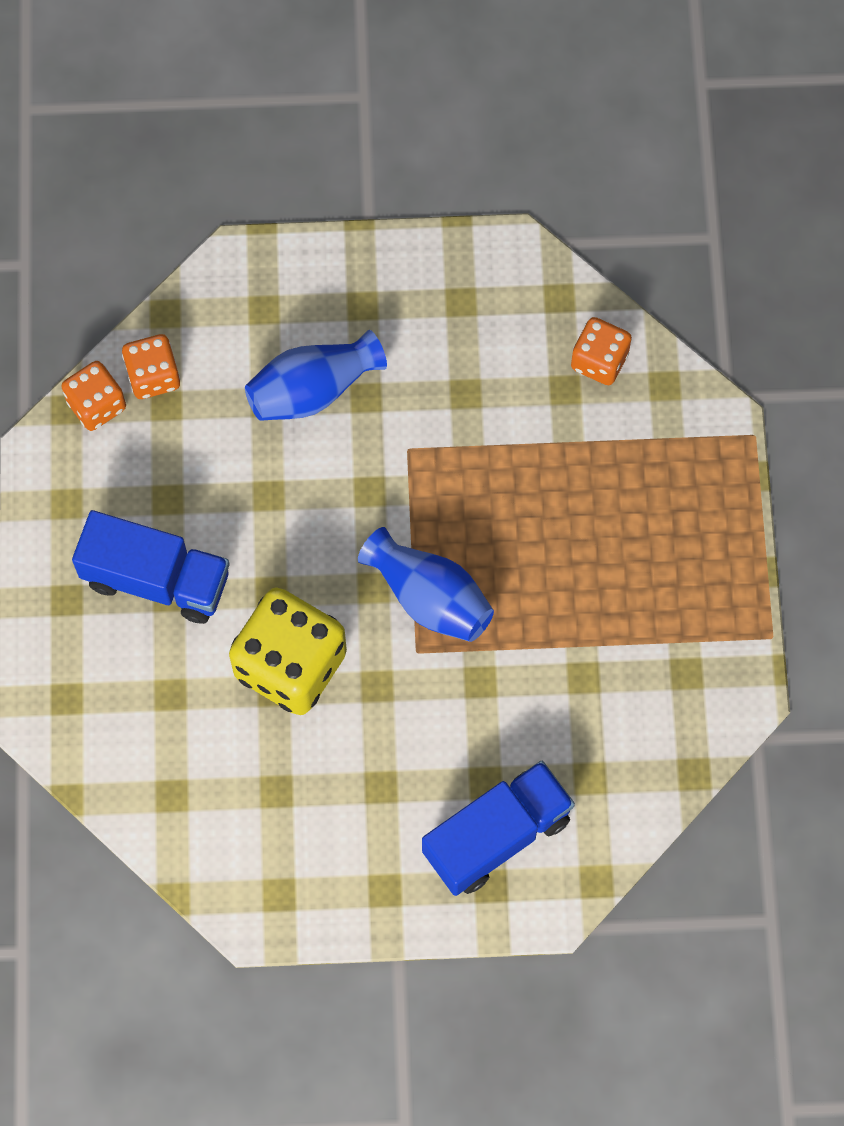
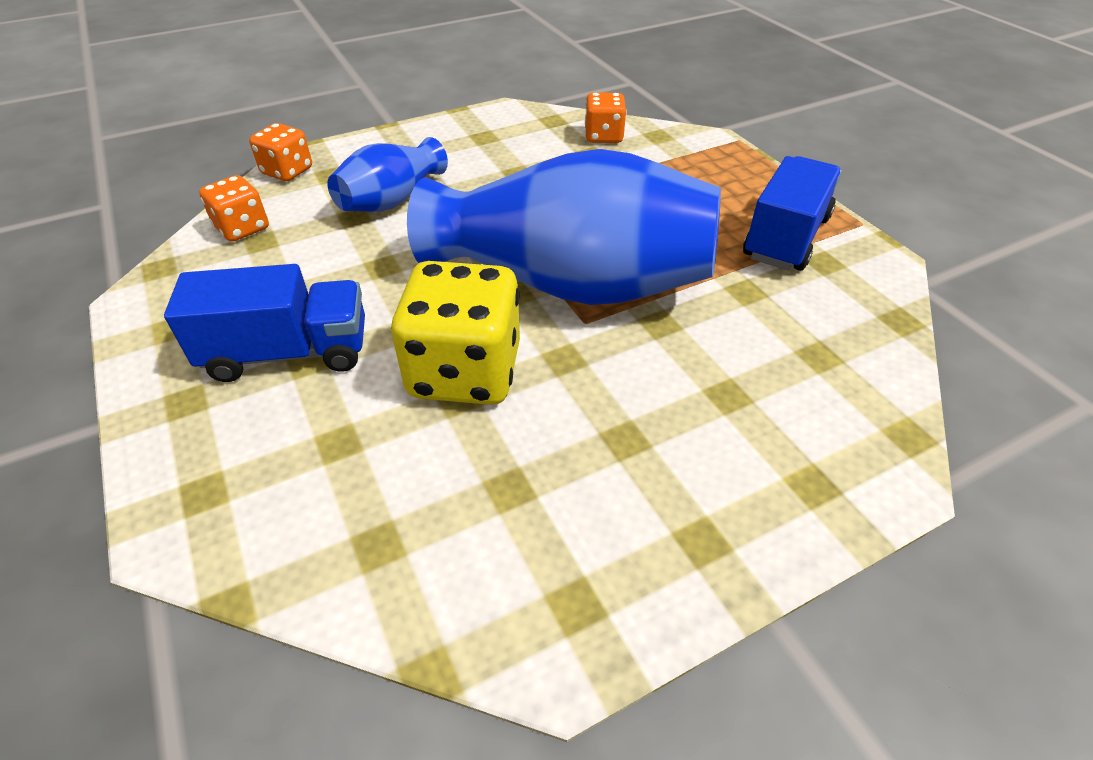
camera: 25 degrees left, 25 degrees down
(96, 405) = (190, 257): orange dice -> orange dice (287, 171)
(429, 597) = (570, 283): blue vase -> blue vase, size x1.96
(497, 836) = (778, 435): blue truck -> blue truck (786, 238)

